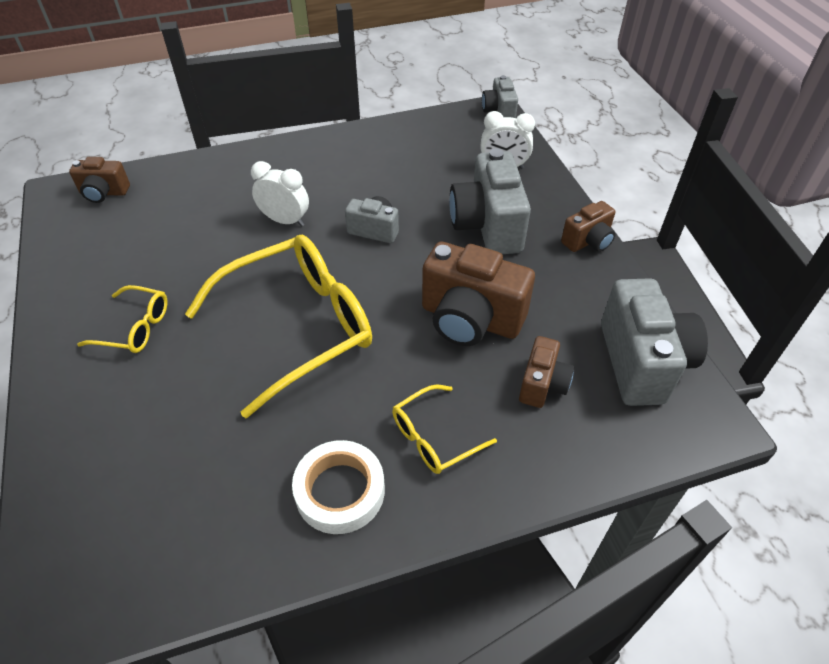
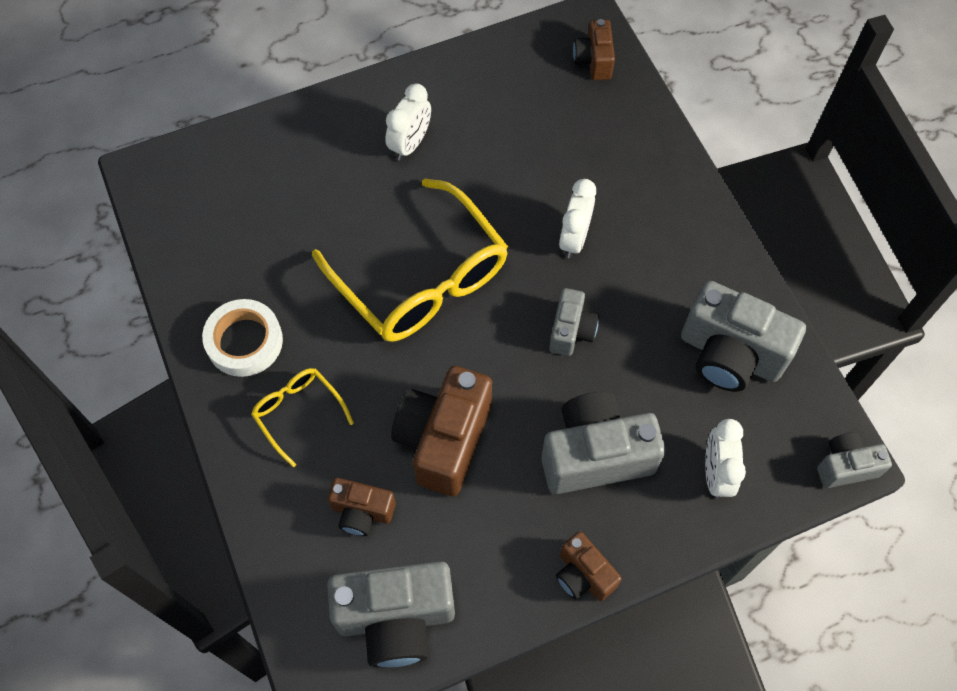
camera: 85 degrees right, 15 degrees up
(135, 328) = (410, 144): yellow glasses -> white clock
(409, 150) = (730, 354): none -> grey camera

